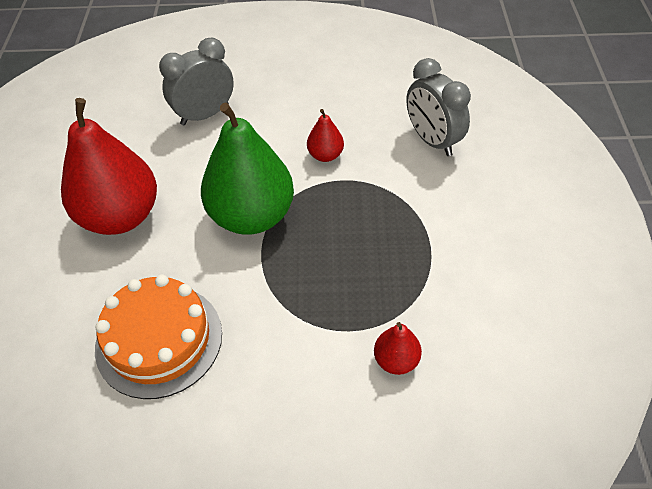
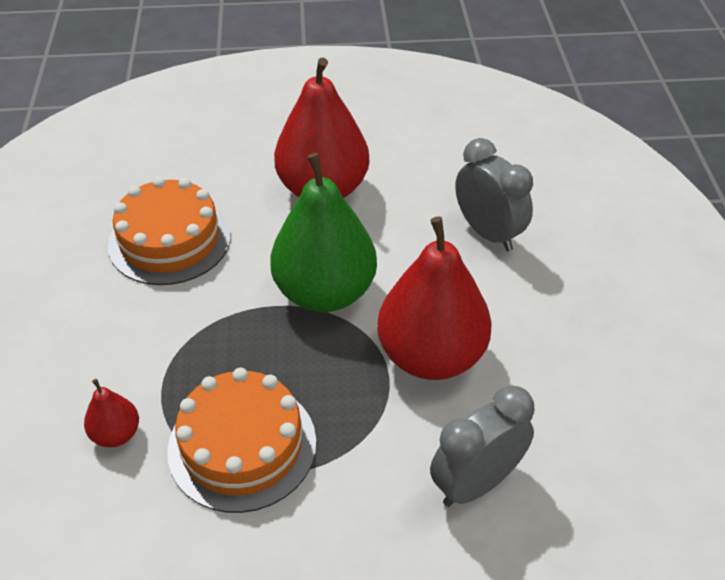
camera: 85 degrees right, 5 degrees down
(325, 155) = (431, 356): red pear -> red pear, size x2.24
(406, 268) = (242, 445): none -> orange cake

